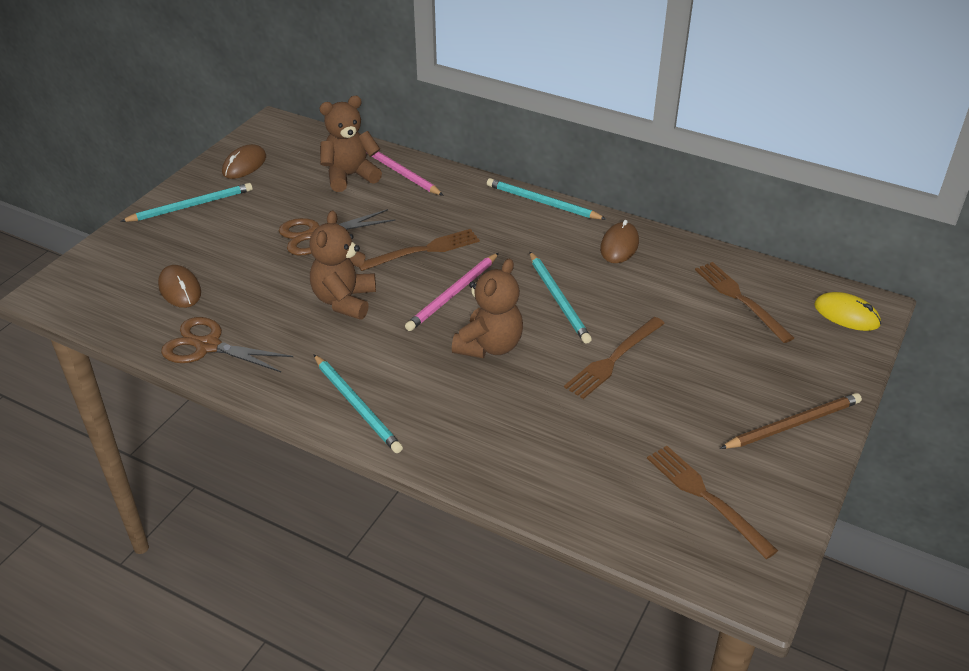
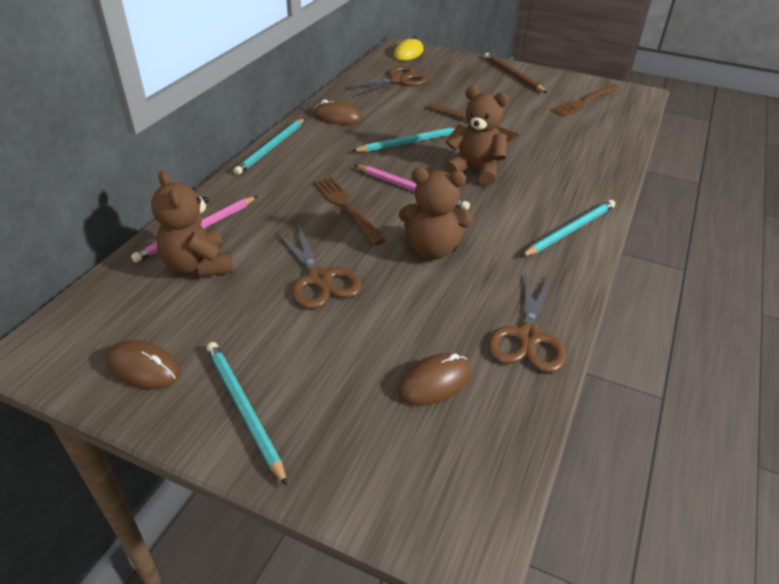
camera: 95 degrees left, 0 degrees up
(740, 299) = (398, 80): brown fork -> brown scissors

